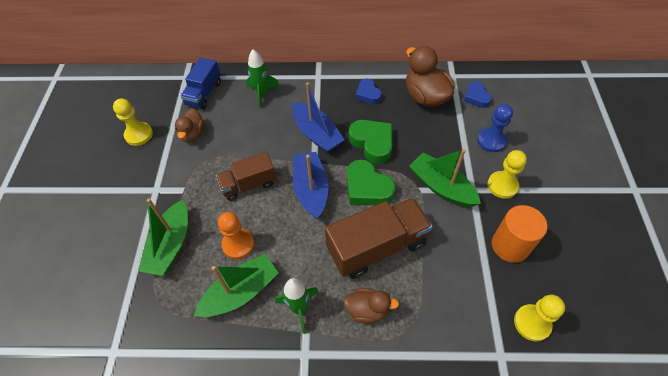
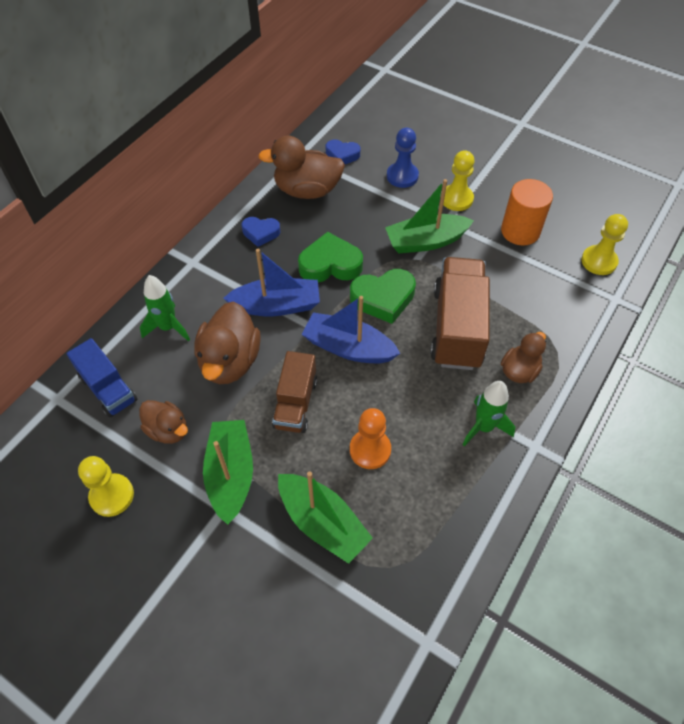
camera: 60 degrees left, 0 degrees up
(241, 292) = (432, 473): green boat -> green boat (231, 474)
(258, 135) = (230, 361): none -> brown duck

